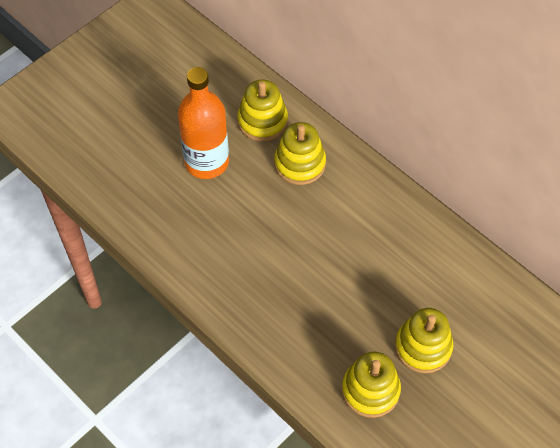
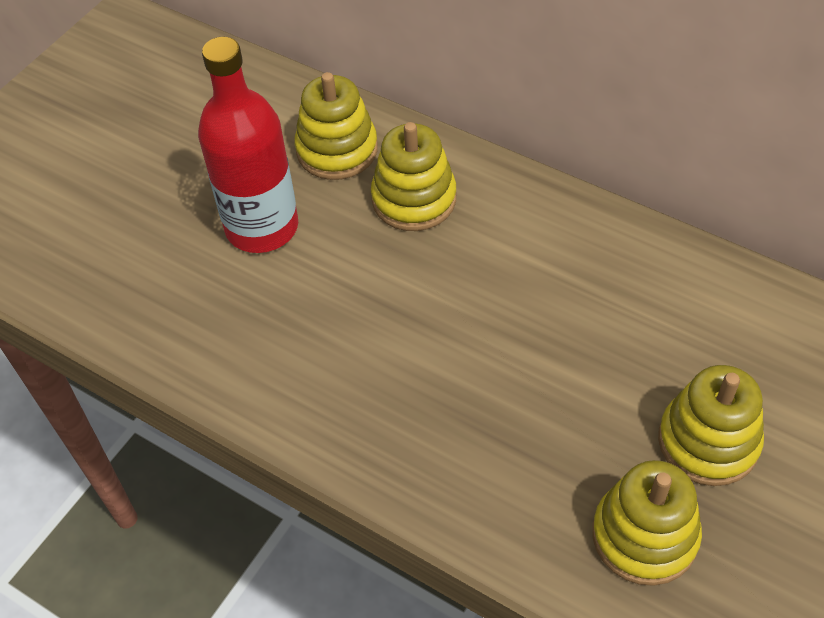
camera: 10 degrees left, 5 degrees down
(206, 162) = (262, 227): orange bottle -> red bottle

